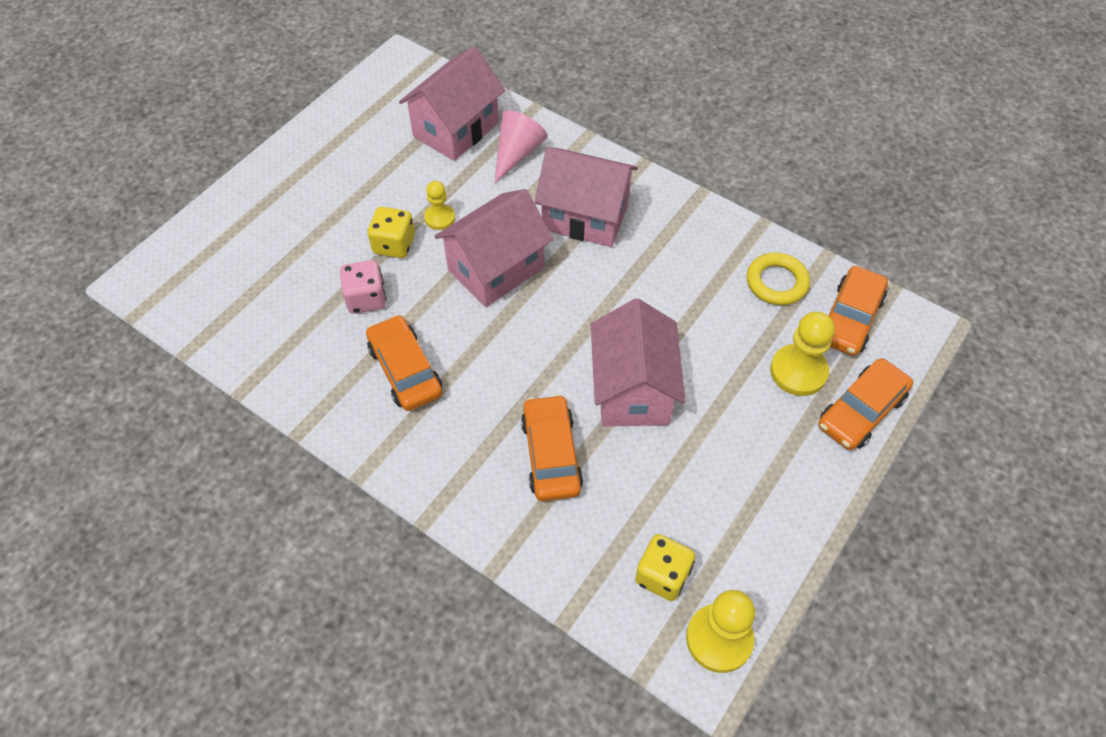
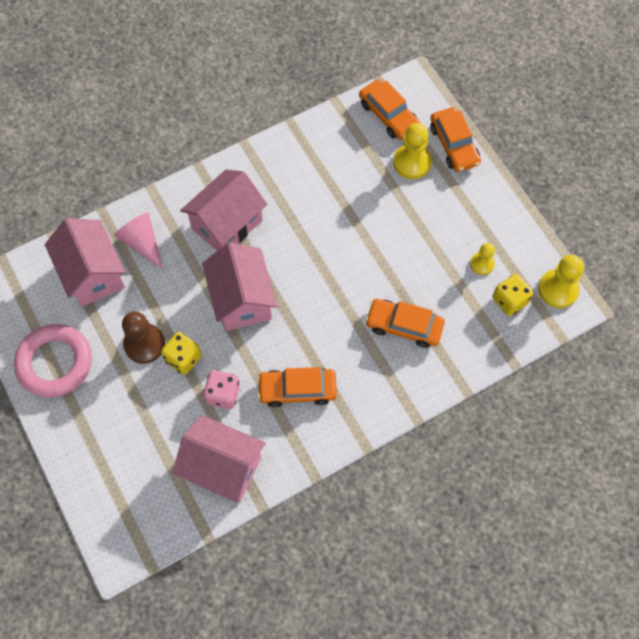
camera: 65 degrees left, 10 degrees up
(338, 142) = (55, 363): none -> pink ring
(395, 204) = (144, 344): none -> brown pawn
(440, 218) = (175, 318): yellow pawn -> yellow pawn (482, 264)
(632, 390) = (380, 259): pink house -> pink house (223, 467)
(776, 282) = (342, 139): yellow ring -> none

